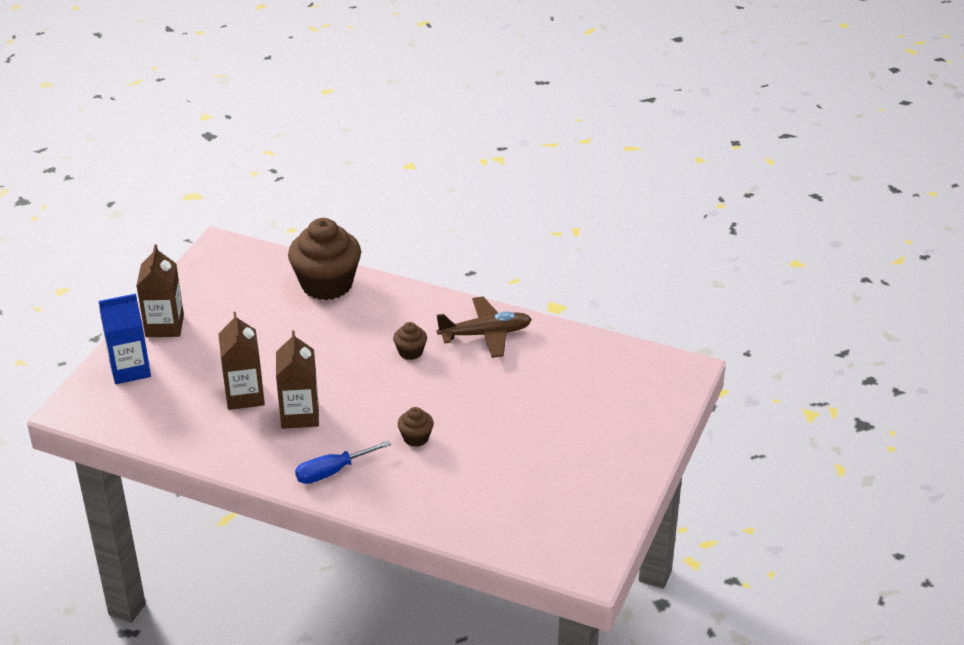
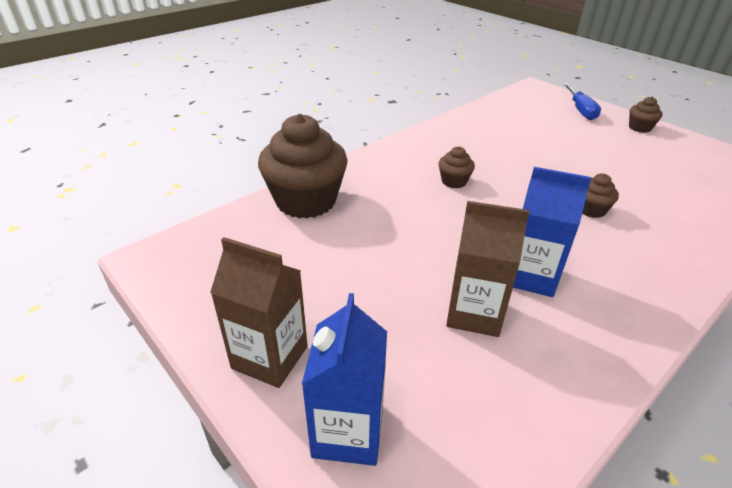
camera: 65 degrees left, 0 degrees up
(300, 415) = (530, 276): brown carton -> blue carton
(332, 472) = (643, 277): blue screwdriver -> blue screwdriver (580, 110)
(485, 334) = (450, 142): brown plane -> none
(627, 461) = (639, 128): none -> brown cupcake

